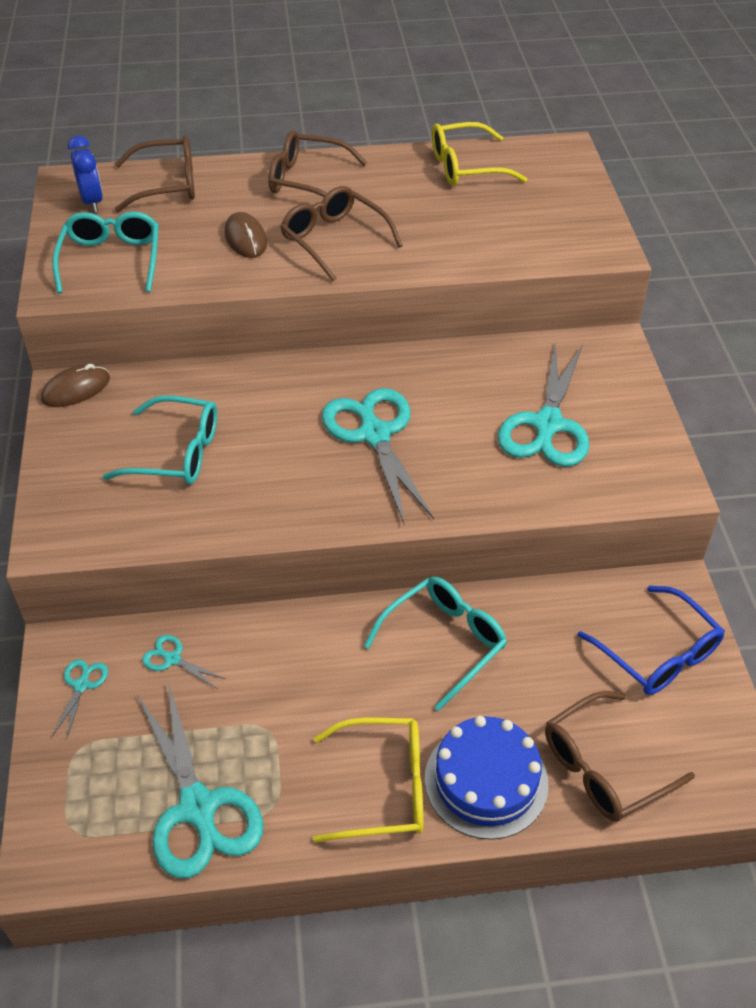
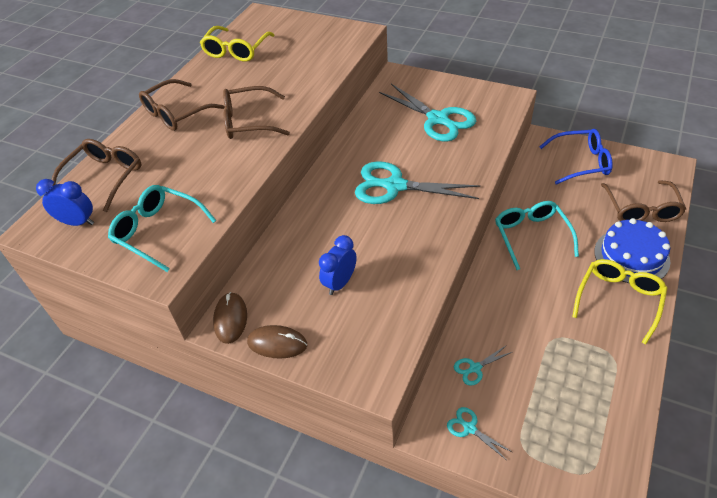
camera: 55 degrees left, 0 degrees up
(176, 453) = (340, 283): turquoise glasses -> blue clock
(198, 808) = (598, 394): turquoise scissors -> none
(245, 238) = (206, 158): brown mouse -> brown mouse (277, 343)

